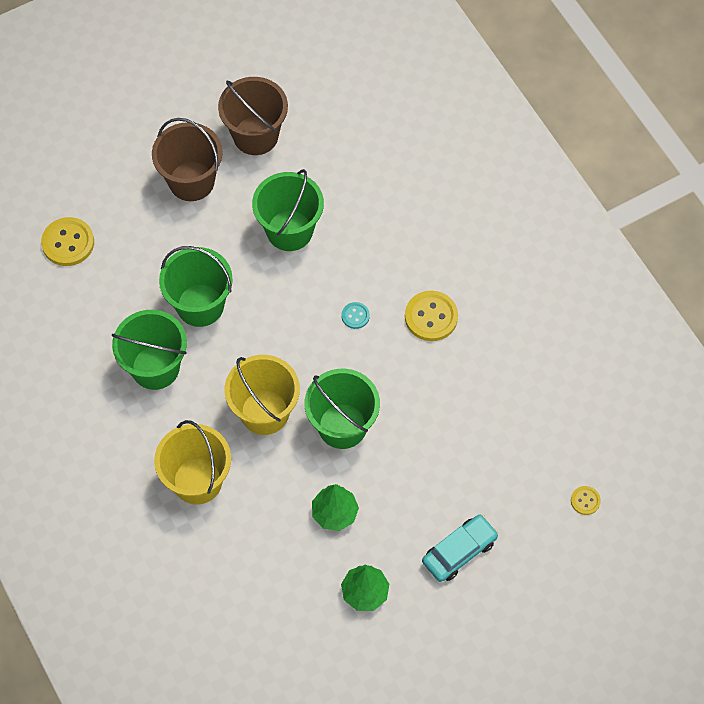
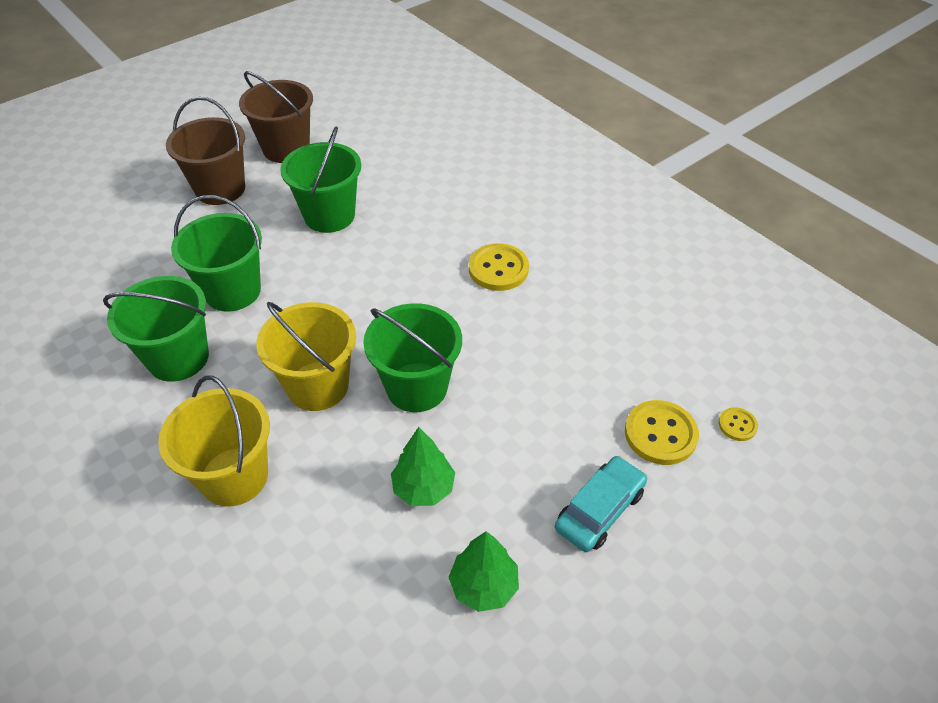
camera: 10 degrees left, 15 degrees down
(68, 243) = (79, 254): yellow button -> yellow button (660, 434)
(355, 316) = (413, 278): turquoise button -> none

